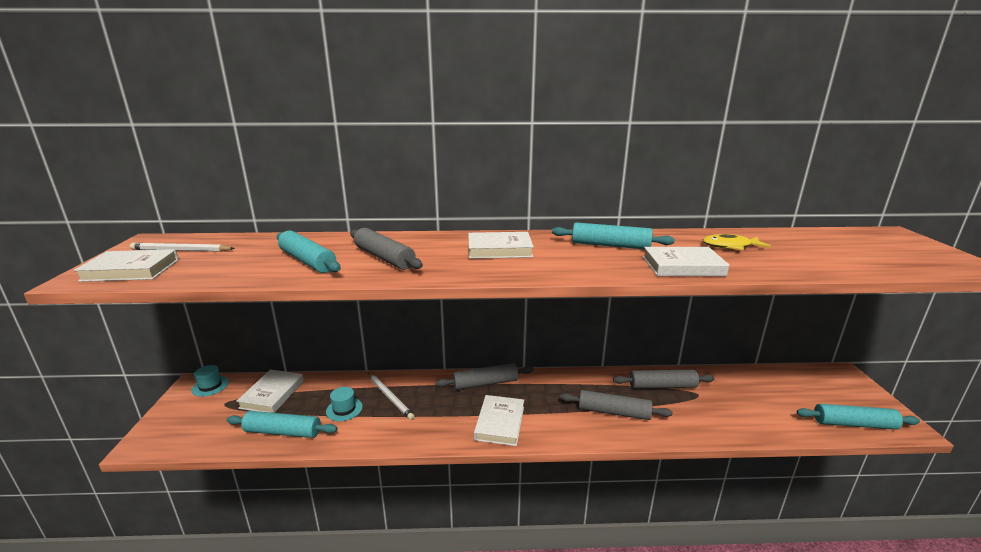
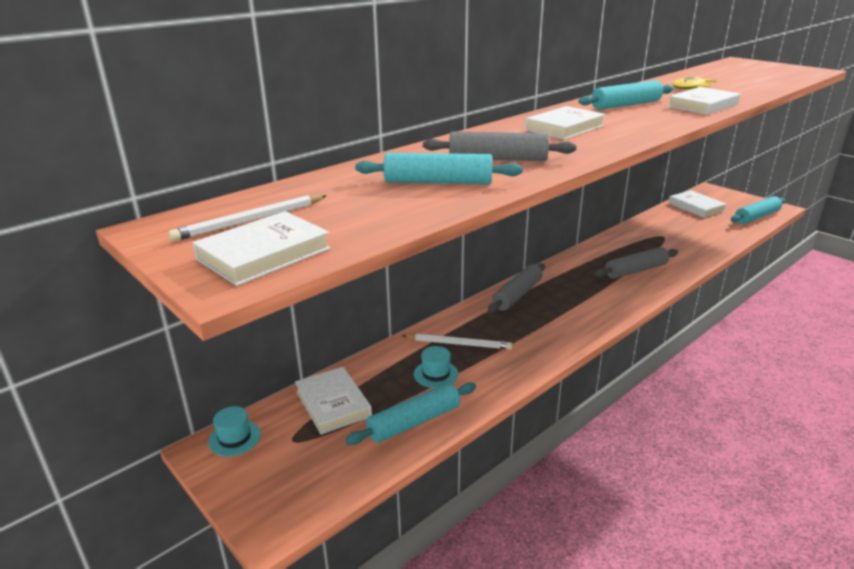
camera: 40 degrees left, 5 degrees up
(500, 423) = (579, 315): white book -> white book (696, 207)
(662, 386) = (635, 240): grey rolling pin -> none

